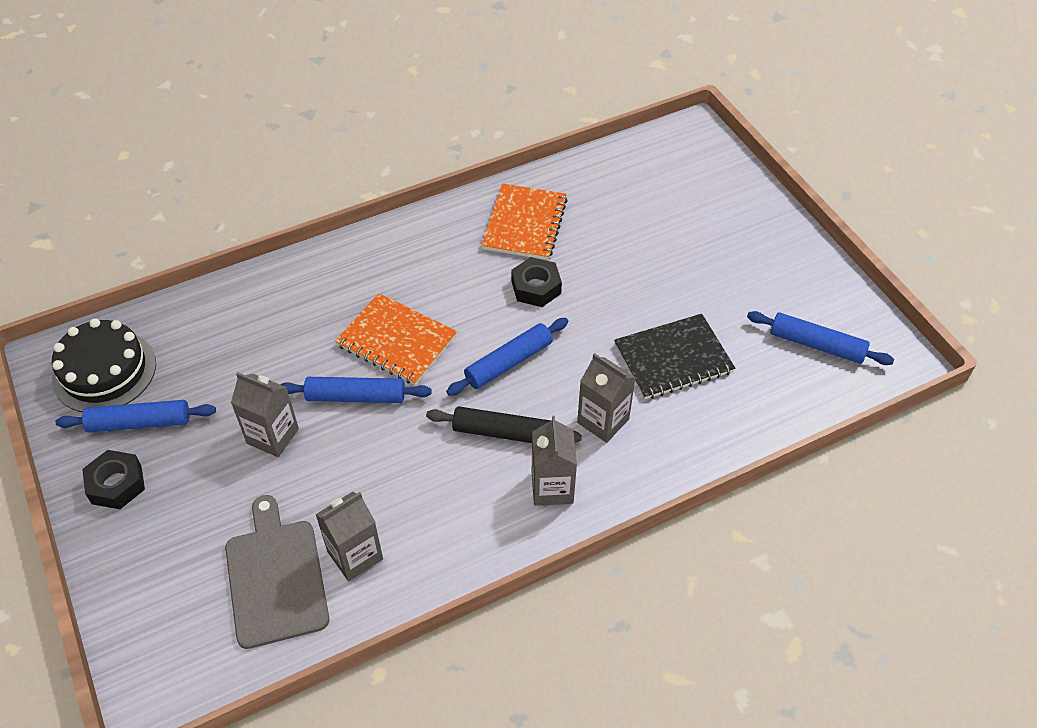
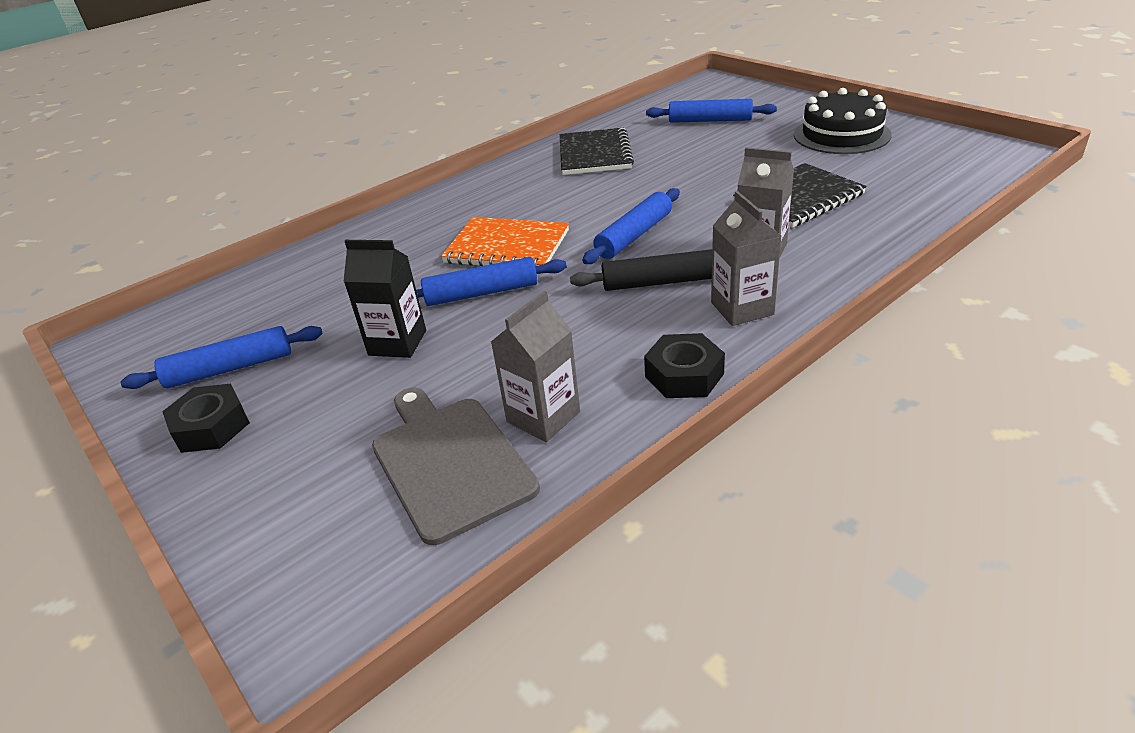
camera: 10 degrees left, 15 degrees down
(104, 371) = (178, 338): black cake -> black cake (841, 135)
(273, 436) = (397, 343): grey carton -> black carton
(524, 224) = (594, 154): orange notebook -> black notebook
(536, 287) = (630, 186): black nut -> black nut (684, 375)
(816, 345) = (926, 162): blue rolling pin -> blue rolling pin (710, 120)

